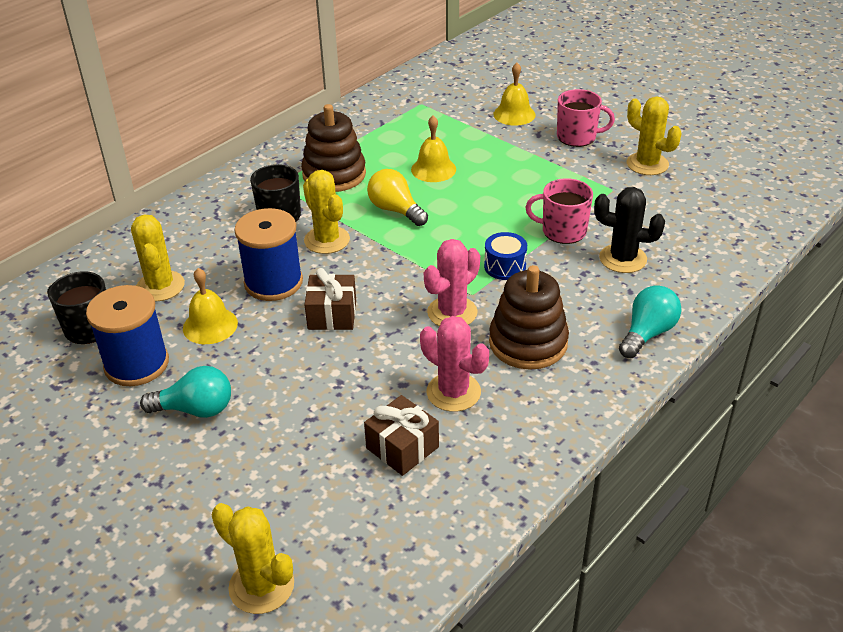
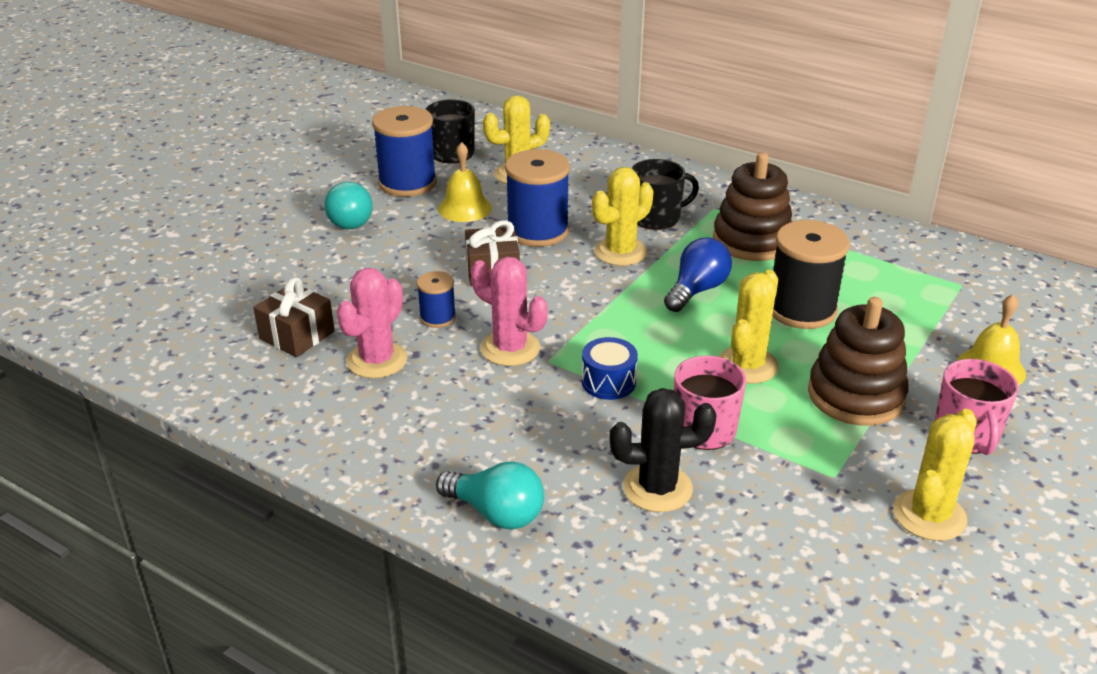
camera: 80 degrees right, 5 degrees down
(261, 586) = (145, 281): yellow cactus -> yellow cactus (747, 365)
(395, 210) = (697, 290): yellow light bulb -> blue light bulb
(396, 352) = (437, 317): none -> blue spool
(433, 169) = (801, 309): yellow bell -> black spool
(528, 343) = (464, 409): brown stacking toy -> brown stacking toy (855, 395)
(623, 259) = (657, 488): black cactus -> black cactus turned 75 degrees clockwise

